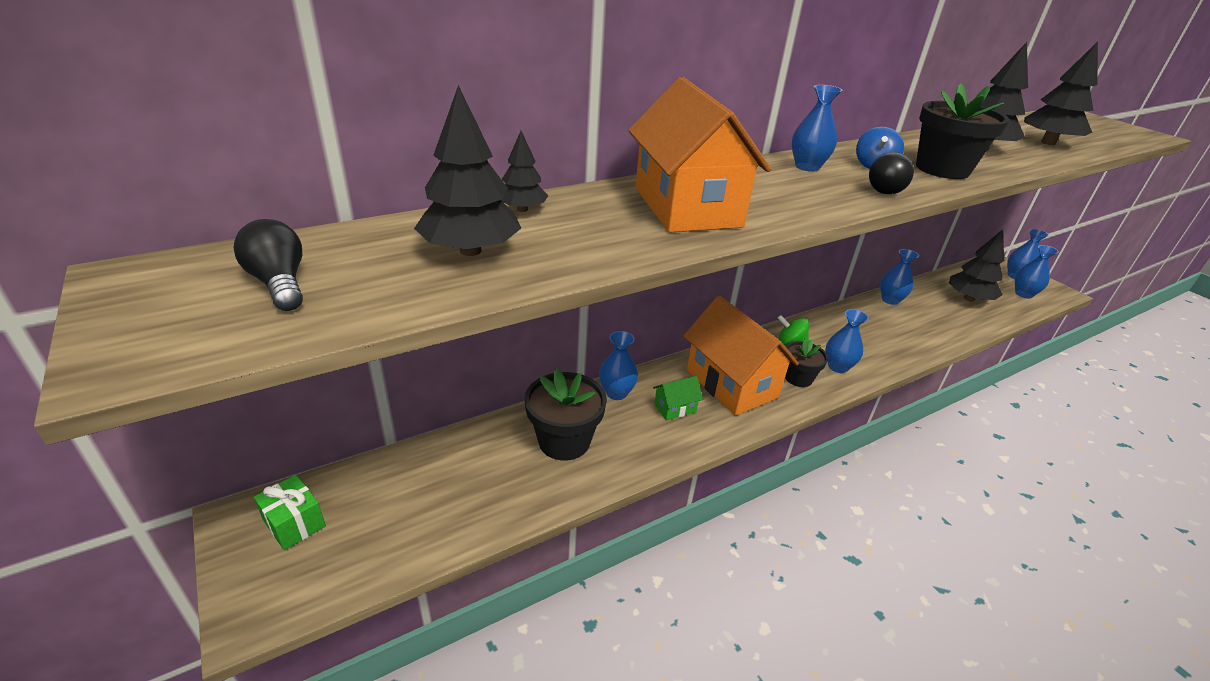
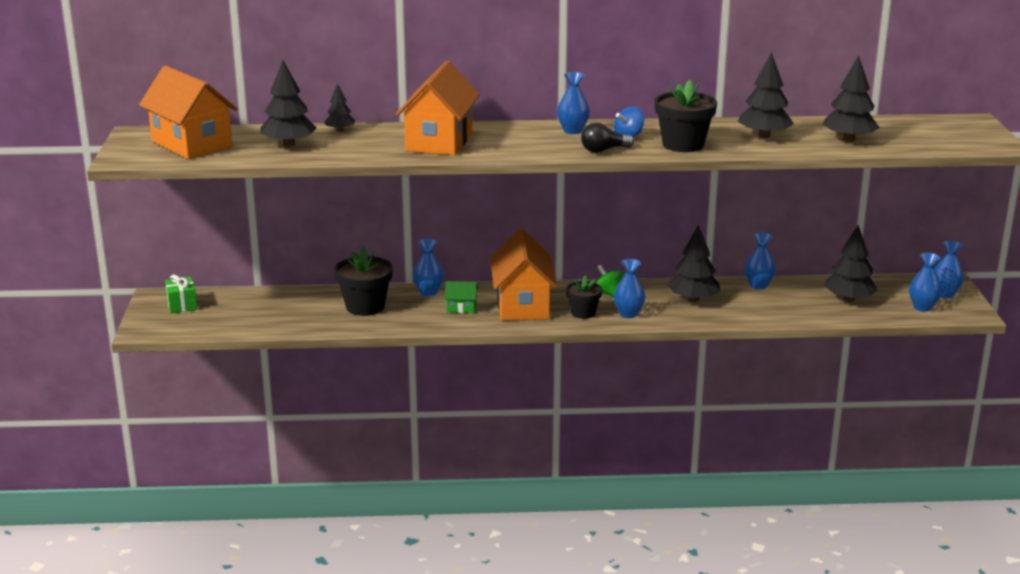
camera: 30 degrees right, 10 degrees down
(280, 283) = (192, 144): black light bulb -> orange house
(865, 331) = (693, 299): none -> black tree

